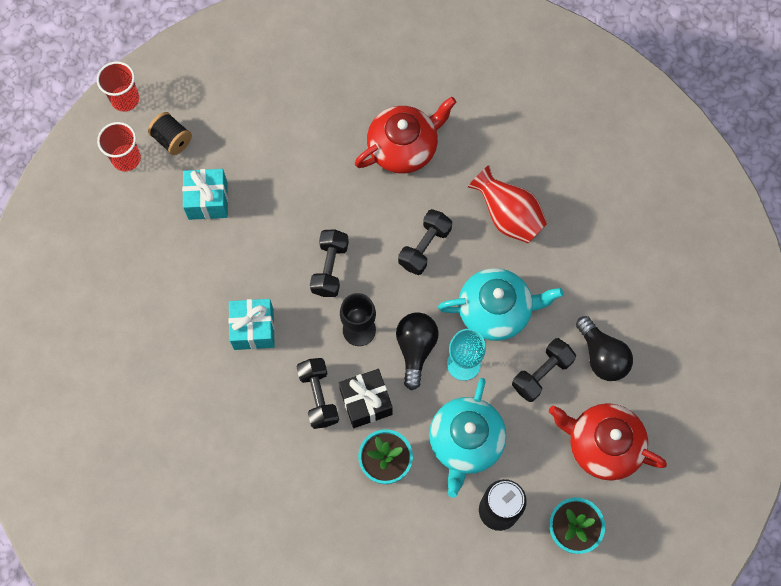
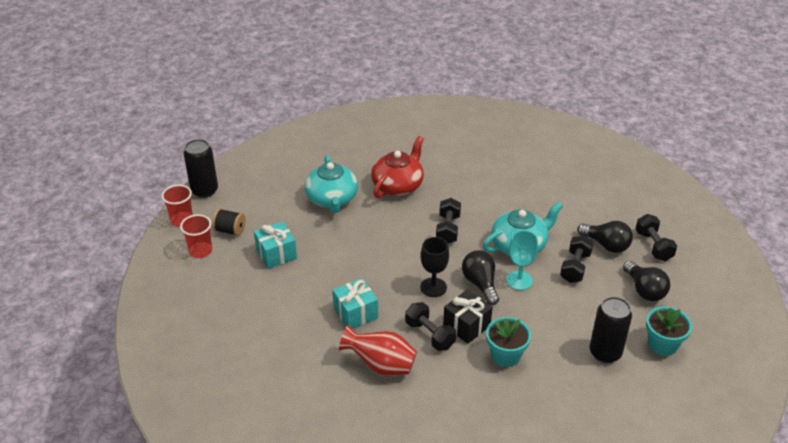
camera: 25 degrees left, 30 degrees down
(170, 59) = (204, 190): none -> black can
(330, 268) = (389, 261): black dumbbell -> black dumbbell (653, 246)
(465, 442) = (553, 322): turquoise teapot -> turquoise teapot (332, 199)
(508, 216) = (491, 197): red vase -> red vase (381, 365)
(602, 445) = (644, 290): red teapot -> black light bulb

